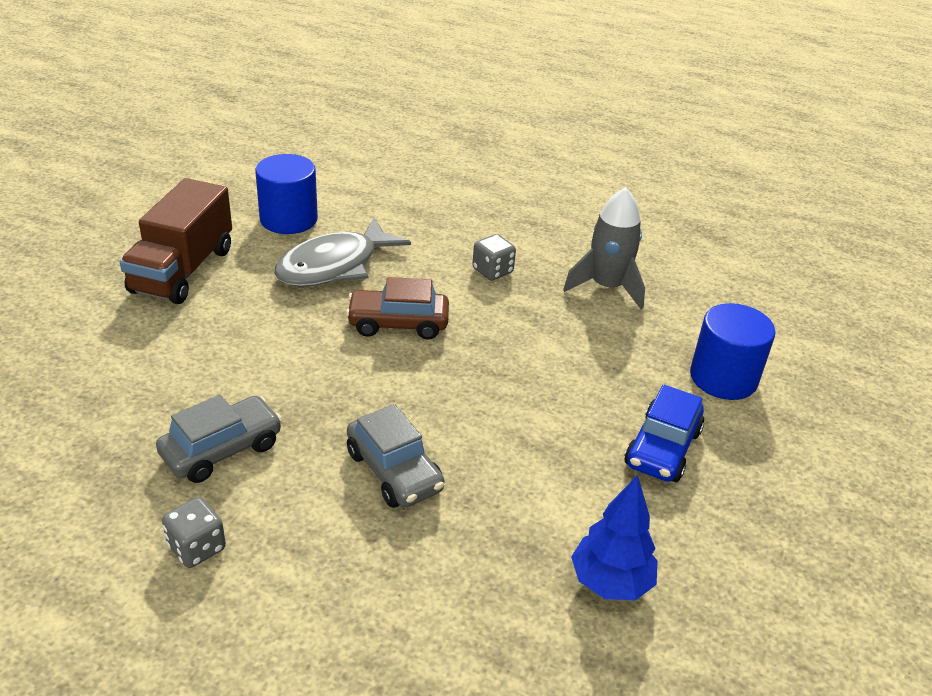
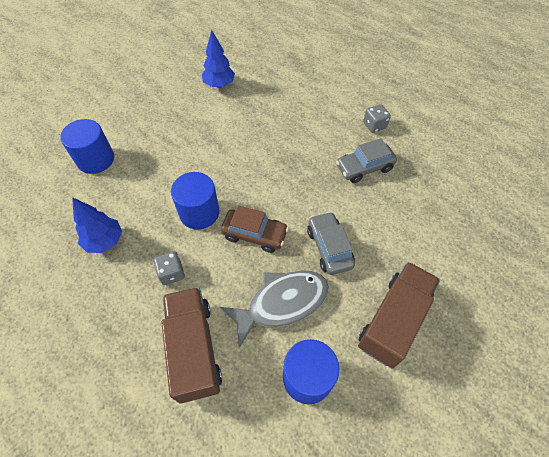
camera: 160 degrees left, 20 degrees up
(394, 471) = (286, 142): grey car -> grey car (329, 247)
(425, 221) = (194, 349): none -> brown truck
(497, 336) = (199, 212): none -> blue cylinder
(607, 287) = (105, 241): grey rocket -> blue tree
(662, 448) = (159, 129): blue car -> none

